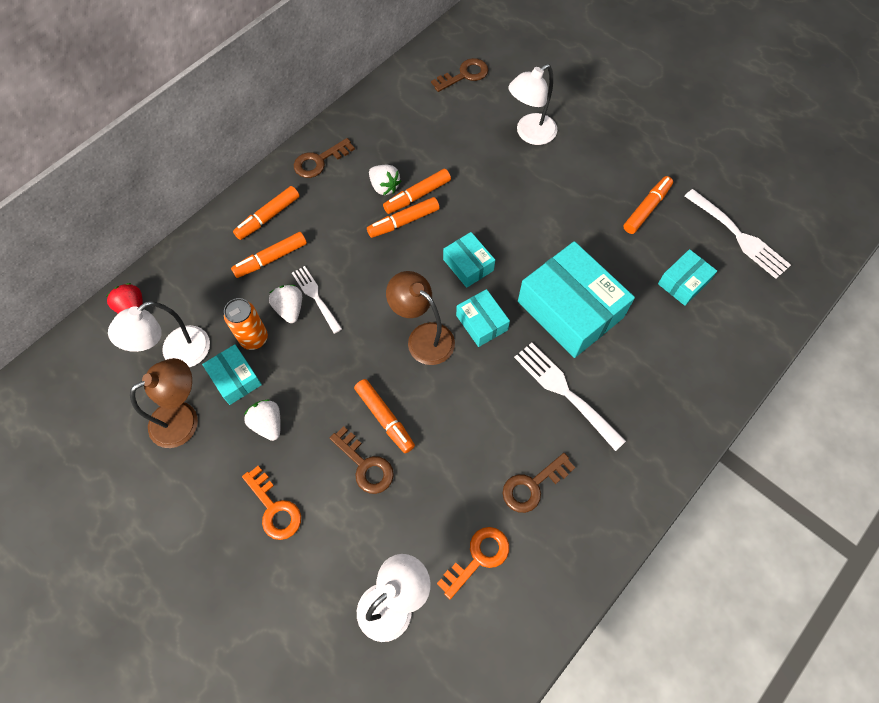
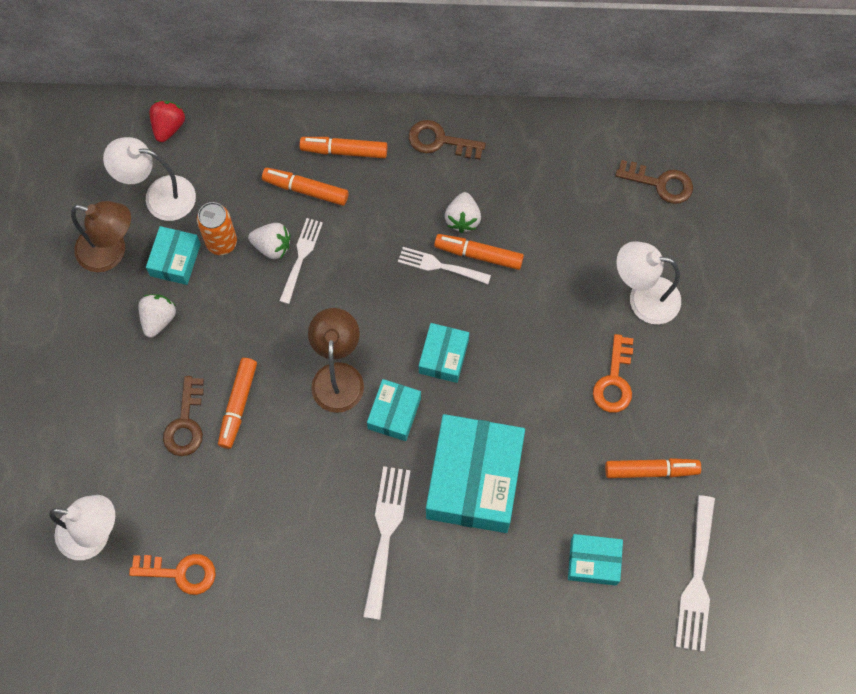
camera: 50 degrees right, 5 degrees up
(274, 508) = (95, 384): orange key -> orange key (614, 381)
(290, 309) = (272, 246): white strawberry -> white strawberry turned 75 degrees clockwise
(404, 222) = (440, 266): orange marker -> white fork
(532, 486) = (275, 570): brown key -> none

